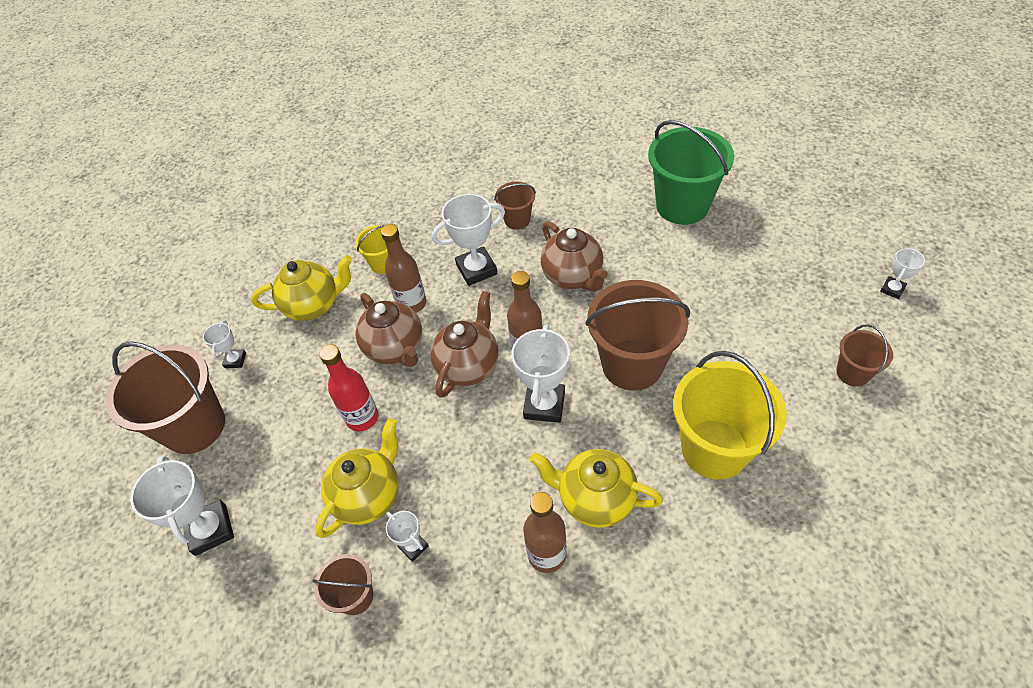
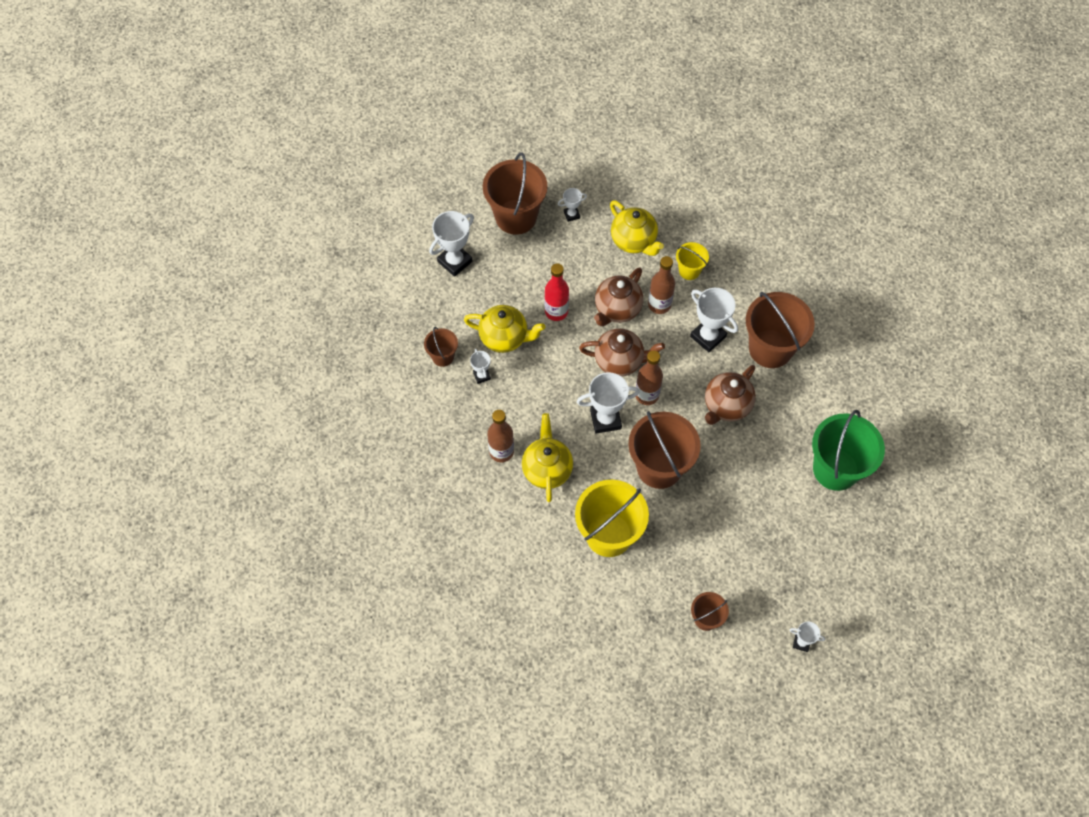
camera: 65 degrees right, 10 degrees up
(413, 546) = (481, 376): white trophy -> white trophy turned 45 degrees counterclockwise
(517, 220) = (770, 348): brown bucket -> brown bucket, size x1.98

